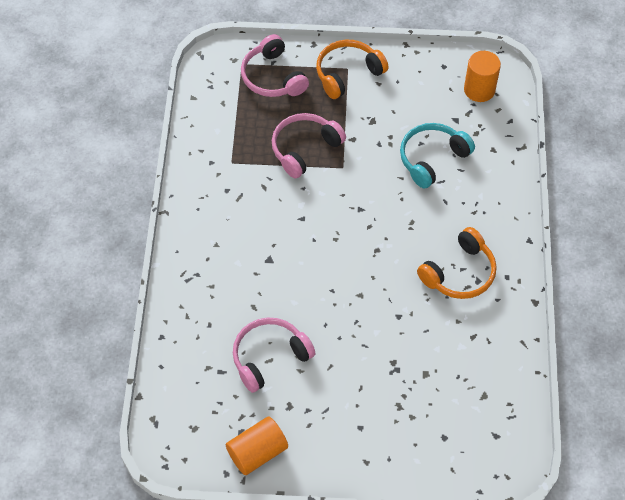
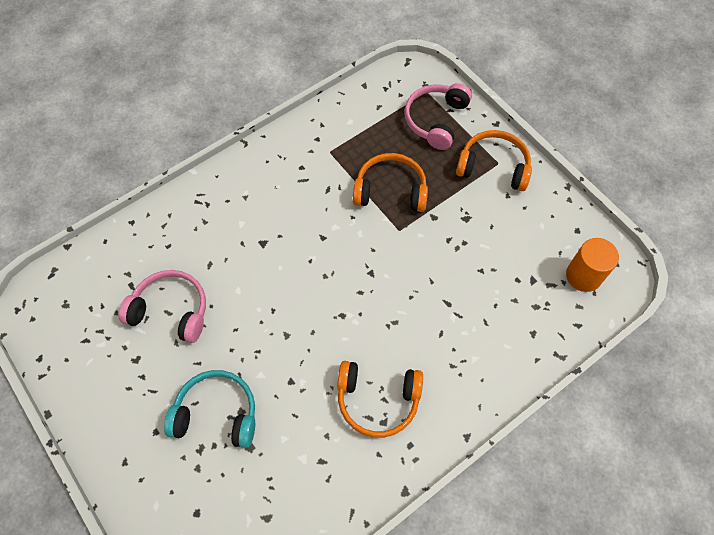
camera: 50 degrees right, 5 degrees up
(257, 452) = (75, 367): orange cylinder -> none
(304, 148) = (390, 190): pink headphones -> orange headphones
(432, 158) = (474, 290): turquoise headphones -> turquoise headphones (217, 413)

